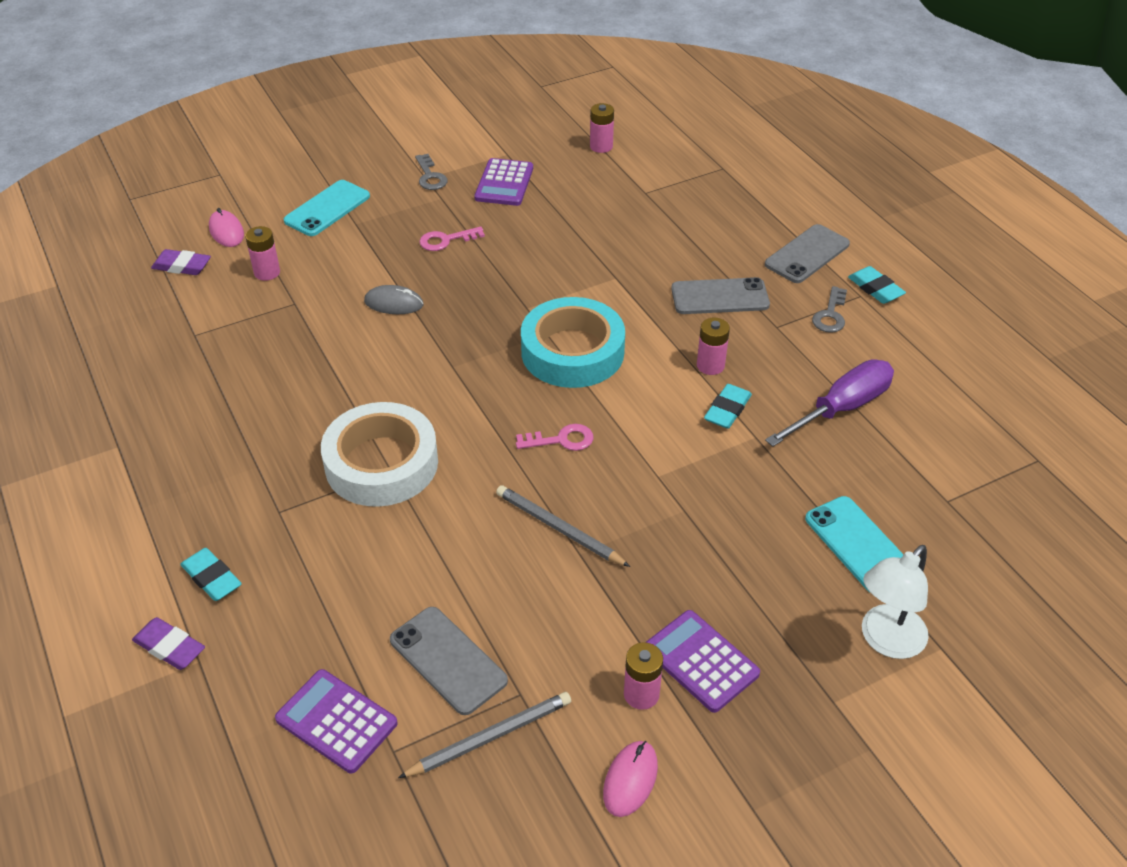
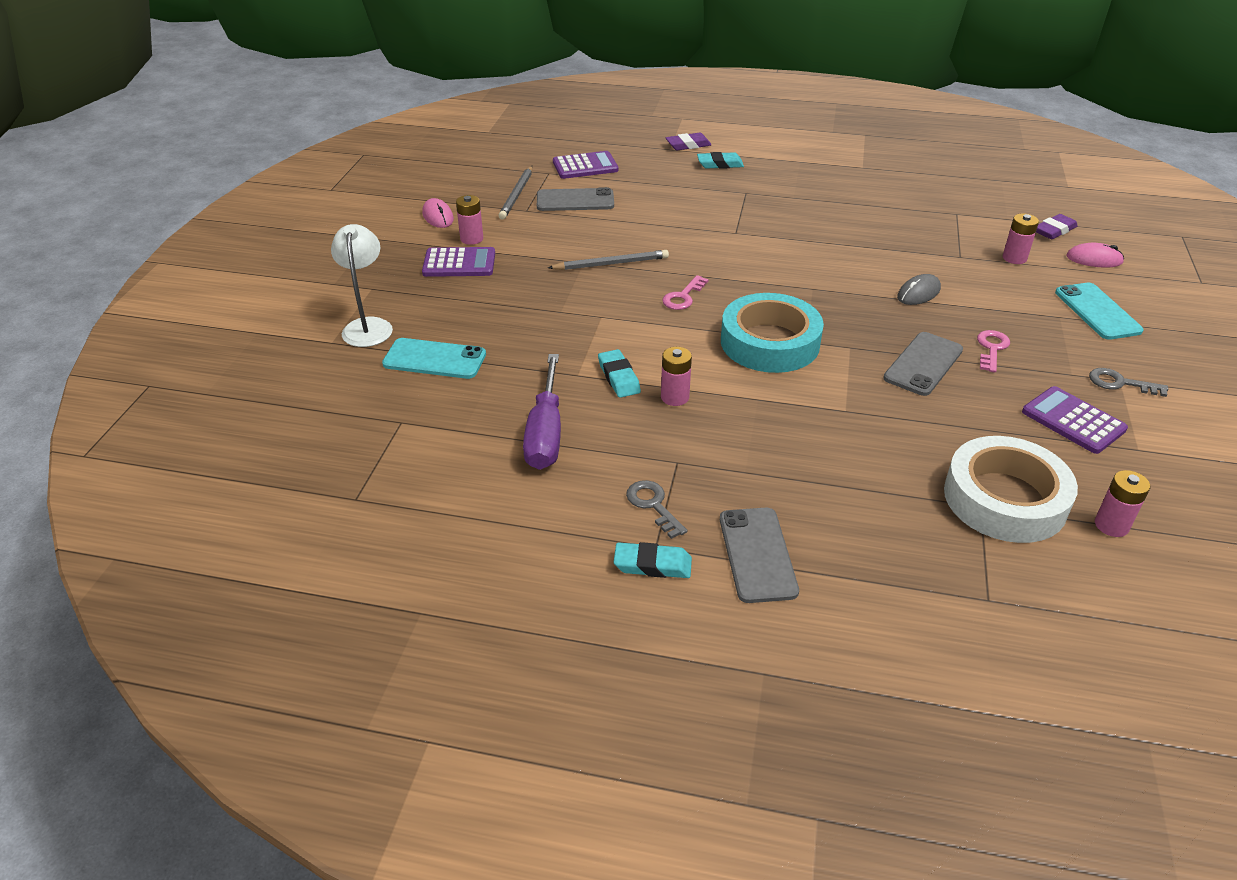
camera: 130 degrees right, 5 degrees down
(381, 463) = (745, 231): white tape -> white tape (1005, 499)
(720, 297) = (754, 453): grey phone -> grey phone (923, 364)

